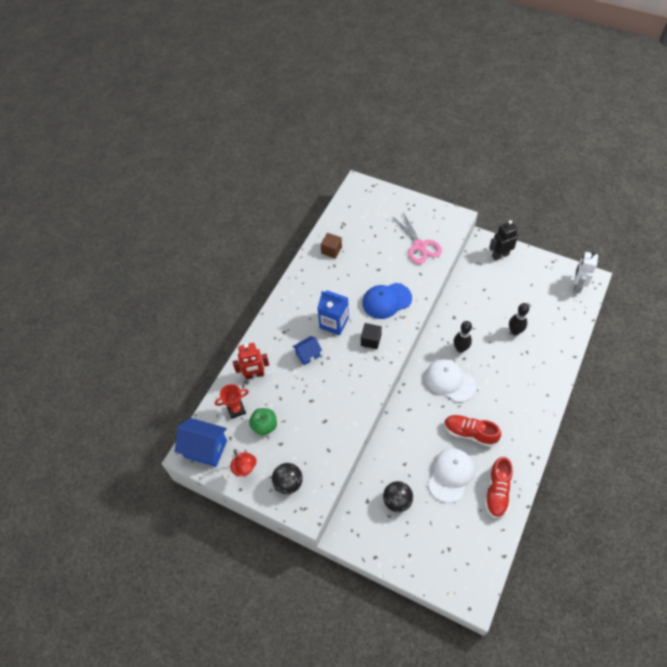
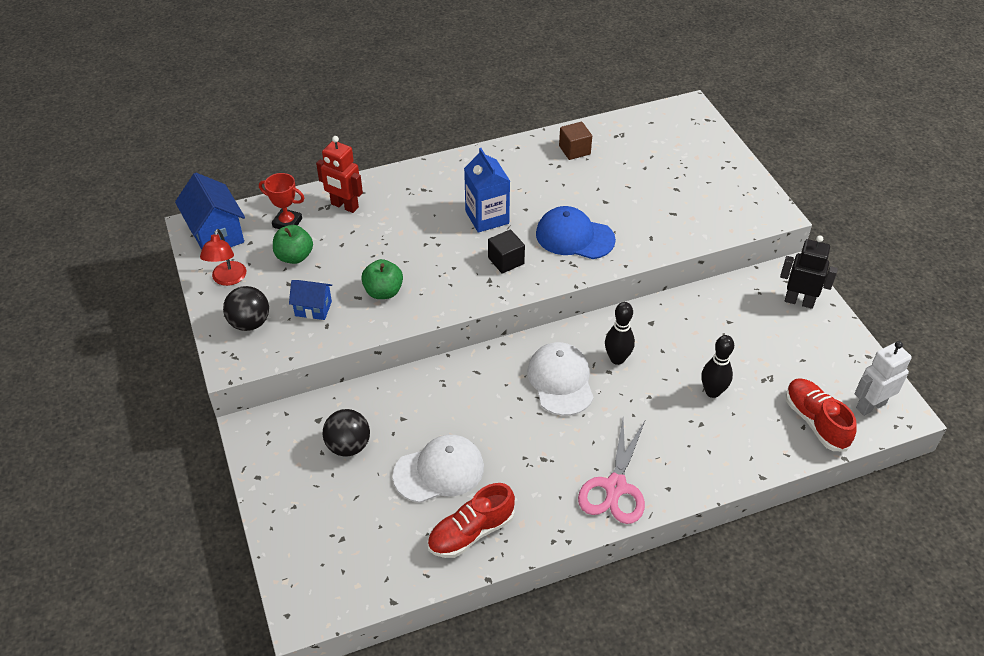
camera: 40 degrees right, 10 degrees down
(308, 355) = (420, 226): blue house -> blue house (313, 308)
(333, 407) = (383, 292): none -> green apple
(419, 246) = (687, 211): pink scissors -> pink scissors (615, 487)
(470, 433) = (516, 449): red shoe -> red shoe (815, 421)

